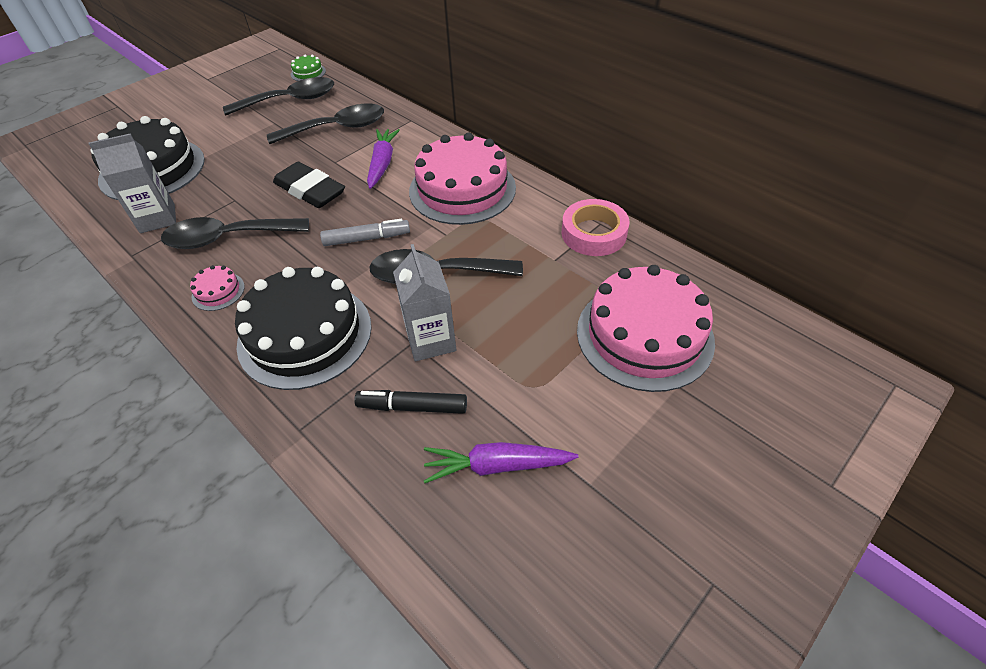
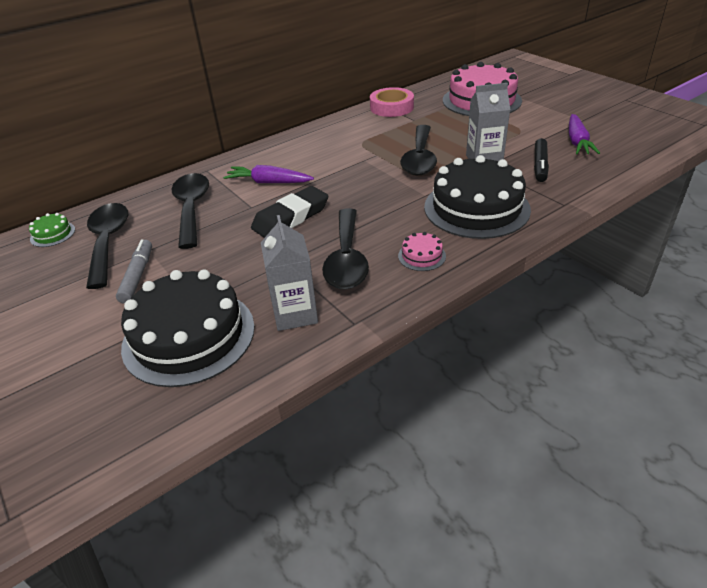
camera: 80 degrees left, 10 degrees down
(367, 239) = (371, 186): grey marker -> grey marker (138, 276)
(462, 189) = (324, 148): pink cake -> none

